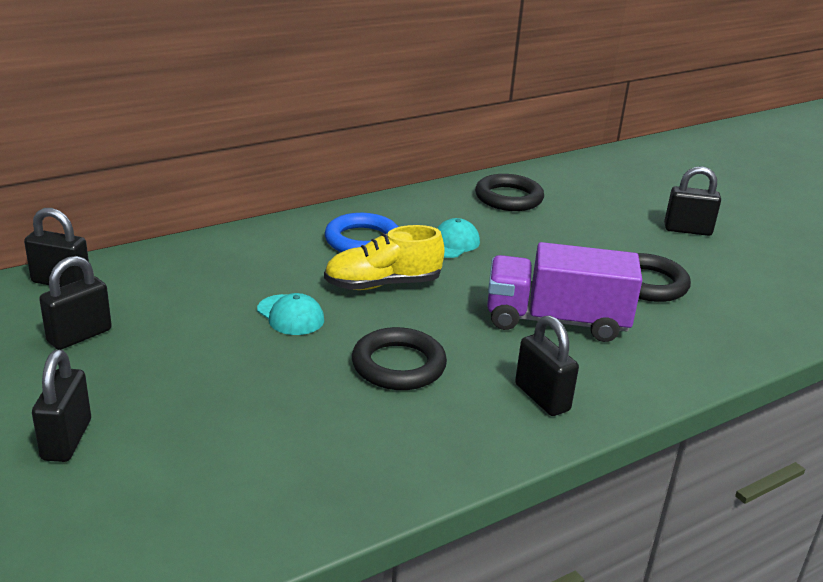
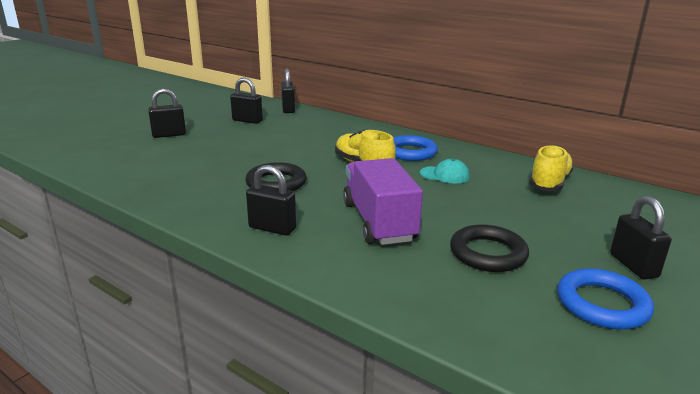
camera: 70 degrees right, 5 degrees down
(290, 315) = (304, 151): turquoise cap -> none
(508, 198) = (549, 183): black ring -> yellow shoe
(542, 397) = (272, 228): black padlock -> black padlock turned 75 degrees clockwise
(742, 266) = (602, 304): none -> blue ring

